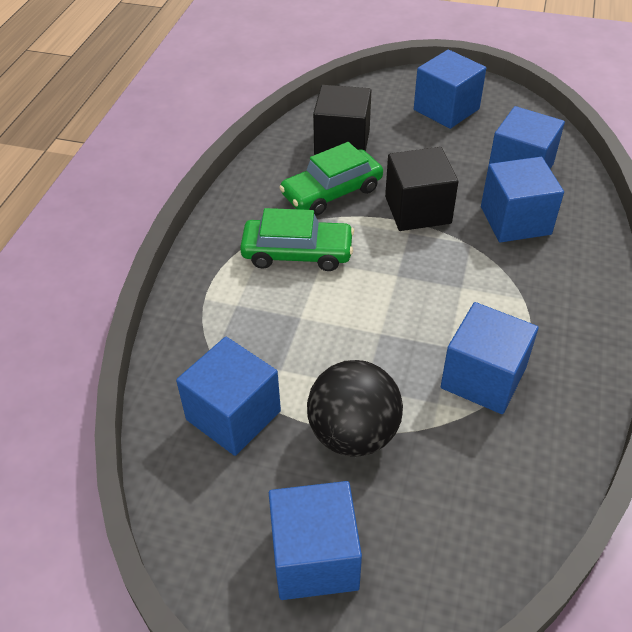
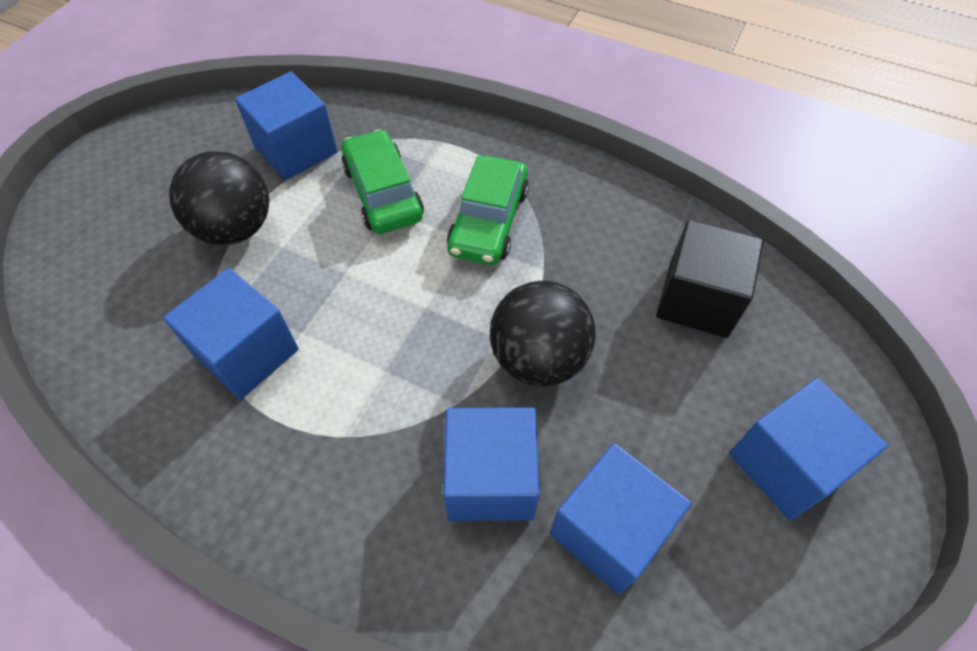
camera: 100 degrees right, 10 degrees up
(315, 557) = (138, 184): blue cube -> none
(331, 192) = (591, 270): green car -> green car (383, 192)
(417, 210) = (538, 358): black cube -> black ball

